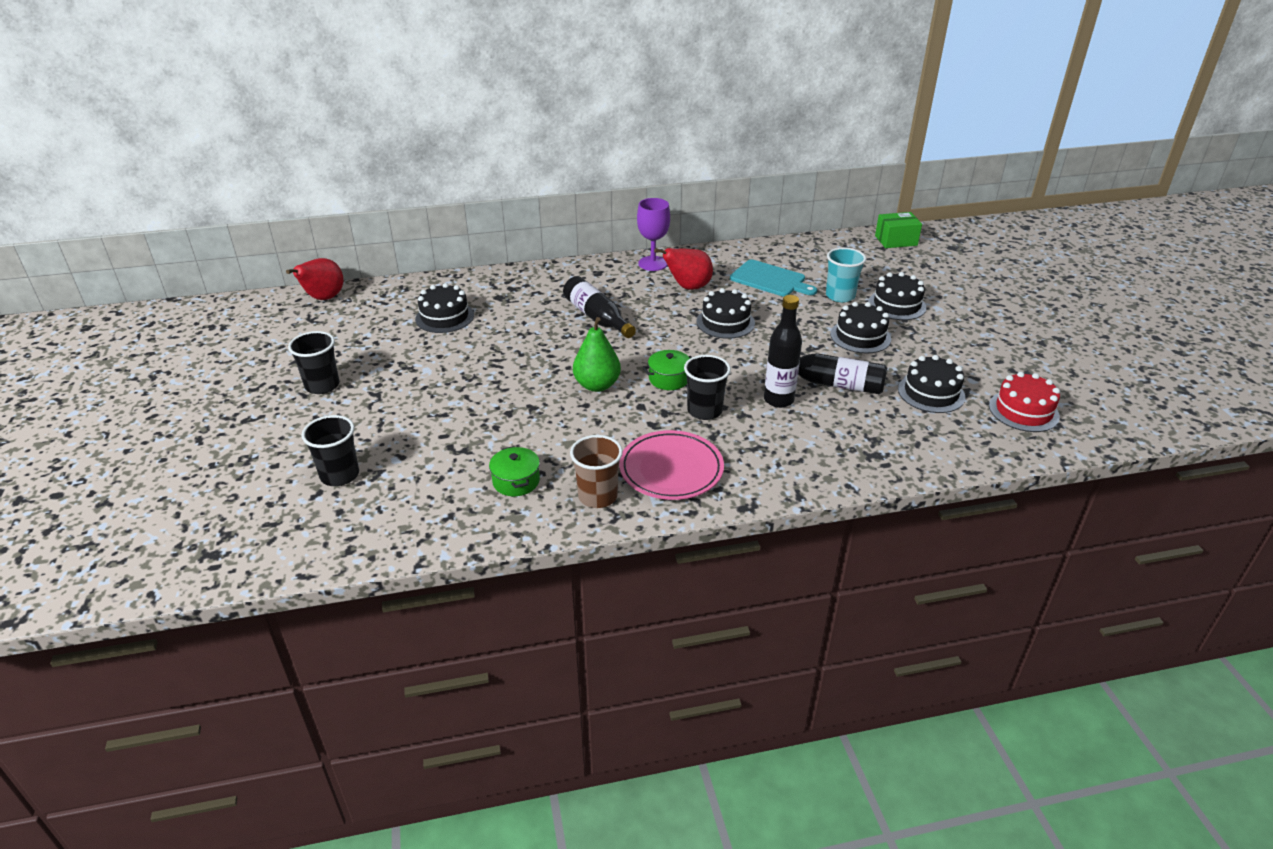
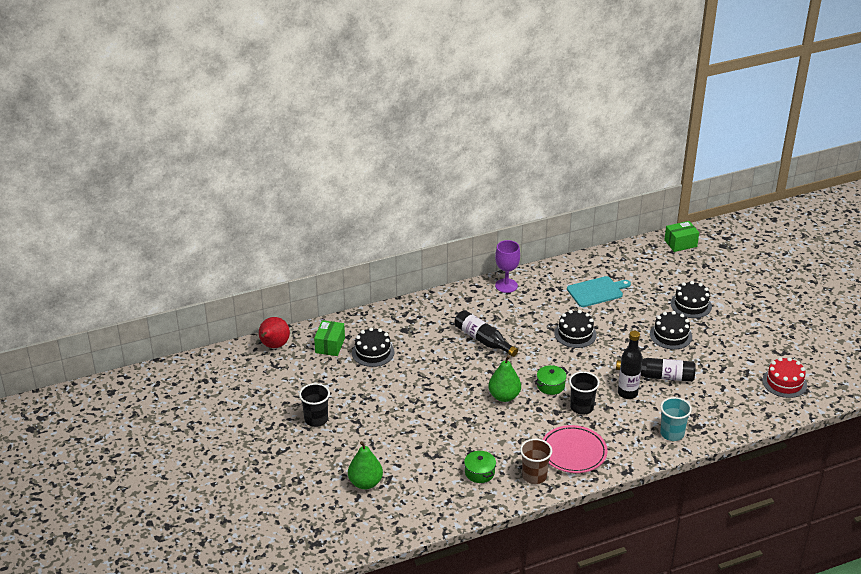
camera: 10 degrees left, 0 degrees up
(340, 475) = (365, 483): black cup -> green pear
(394, 304) = (330, 345): none -> green box
(688, 287) = (539, 305): red pear -> none
(770, 279) = (597, 291): turquoise cutting board -> turquoise cutting board turned 45 degrees counterclockwise
(840, 296) = (650, 301): turquoise cup -> turquoise cup (672, 433)
(931, 393) = (724, 376): black cake -> none

